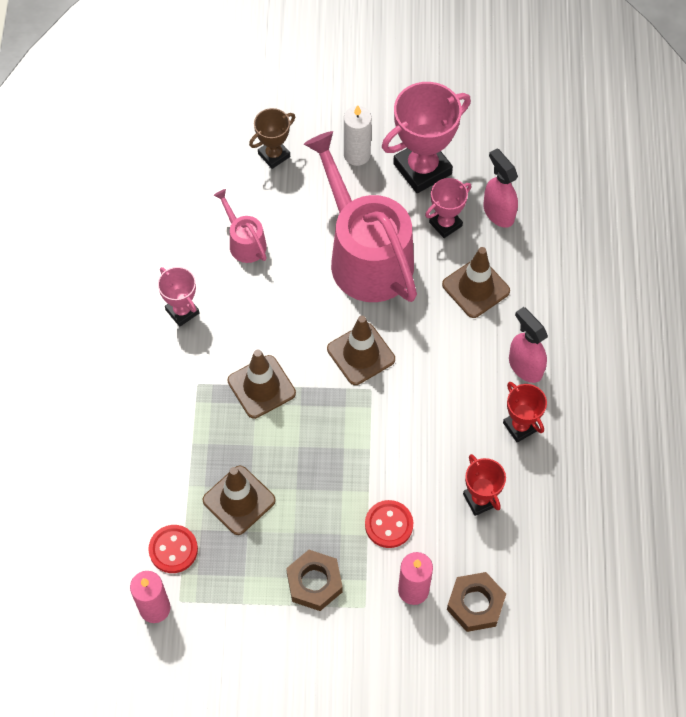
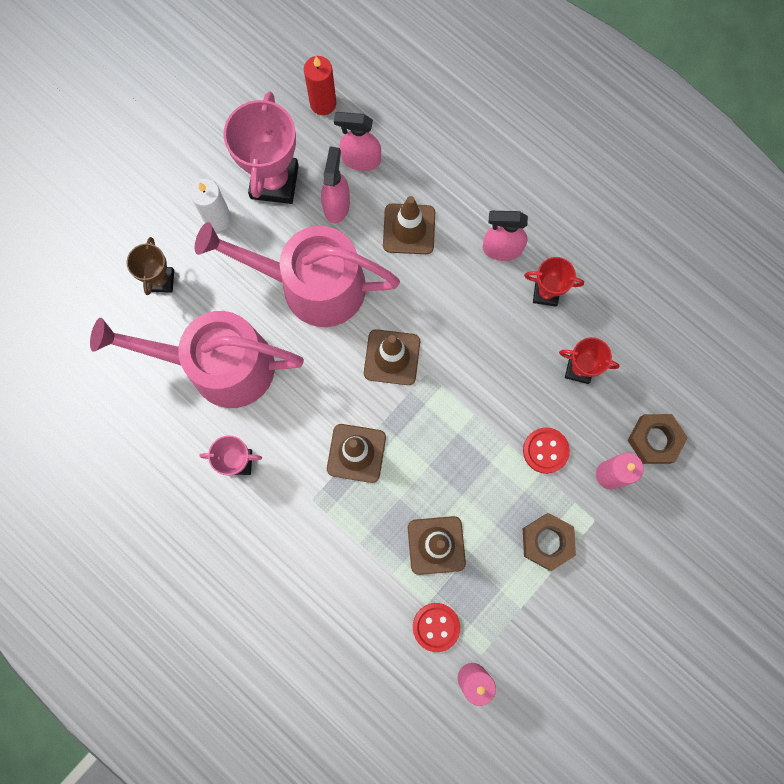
camera: 50 degrees left, 15 degrees up
(245, 242) = (220, 366): pink watering can -> pink watering can, size x2.23
(445, 224) = (337, 205): pink trophy -> pink spray bottle
(517, 153) = (323, 103): none -> red candle

